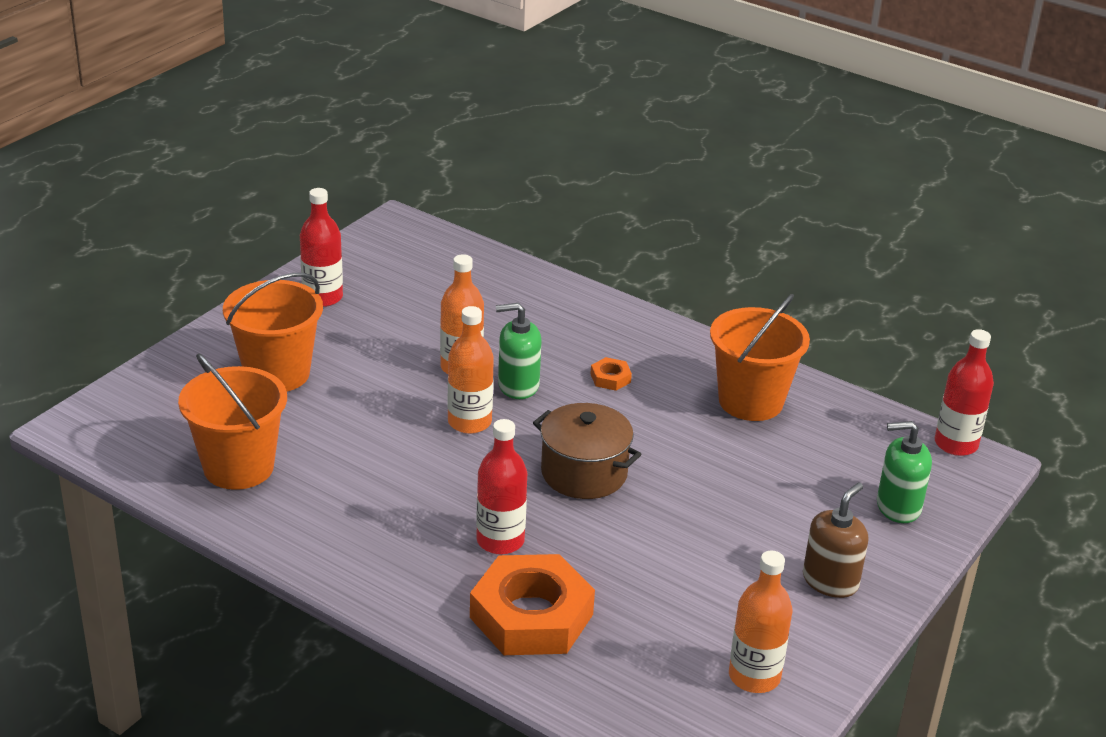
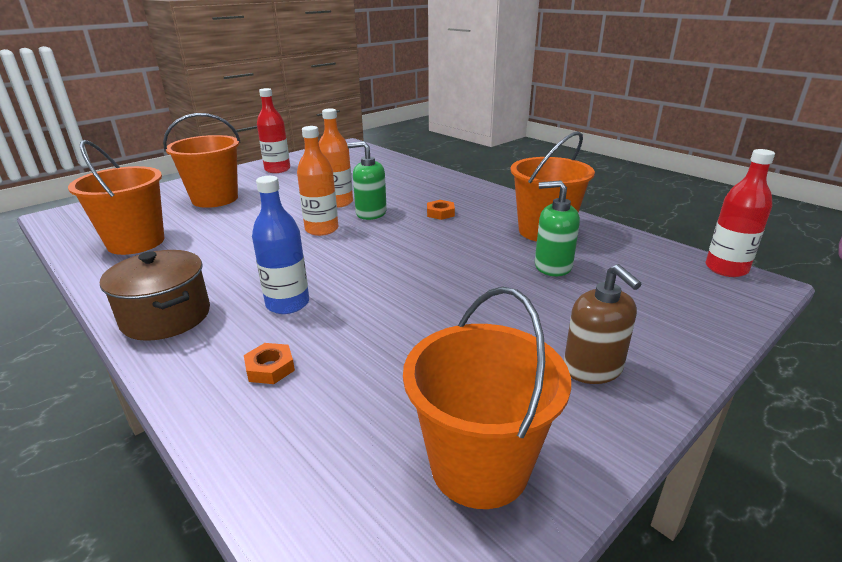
camera: 15 degrees right, 5 degrees down
(500, 541) = (287, 304): red bottle -> blue bottle
(531, 616) = (270, 368): orange nut -> orange nut, size x0.41
(584, 473) = (389, 264): brown pot -> brown pot (166, 317)
(754, 676) = (479, 466): orange bottle -> orange bucket
(830, 581) = (593, 368): brown soap dispenser -> brown soap dispenser turned 105 degrees clockwise
(898, 507) = (670, 310): green soap dispenser -> green soap dispenser (552, 266)

